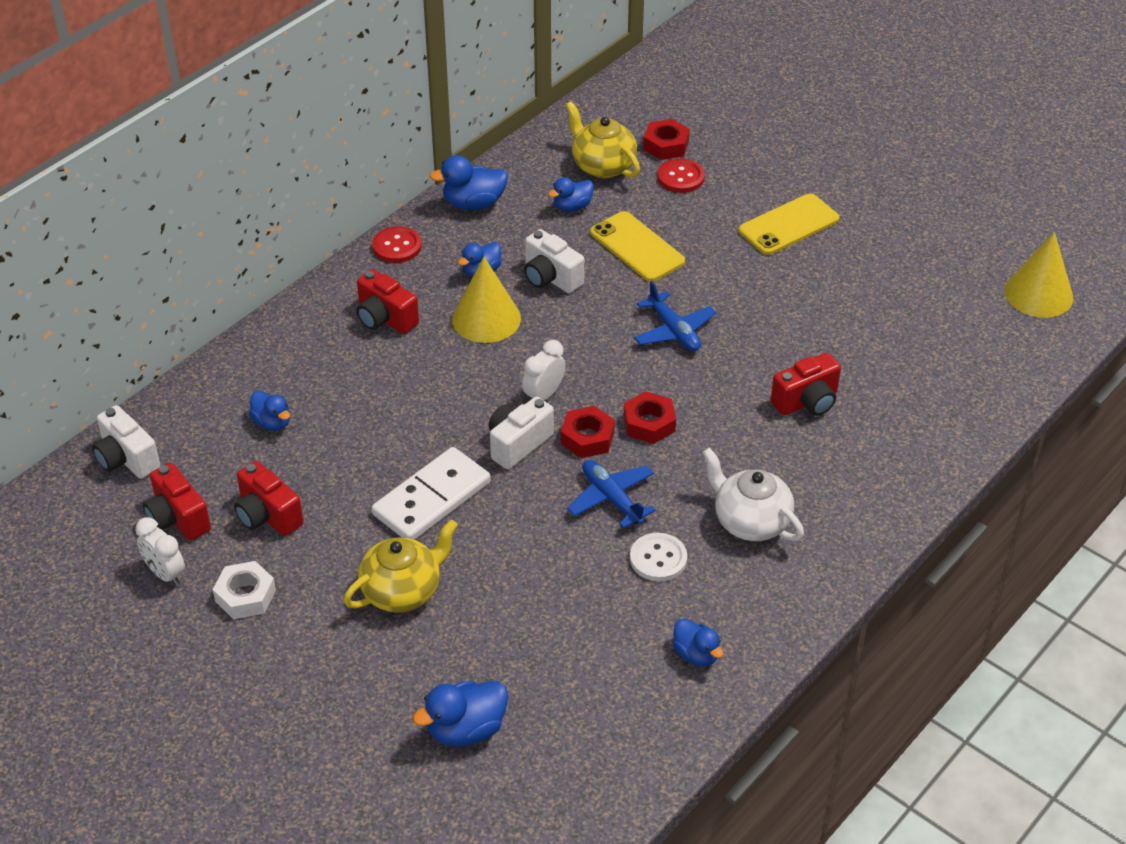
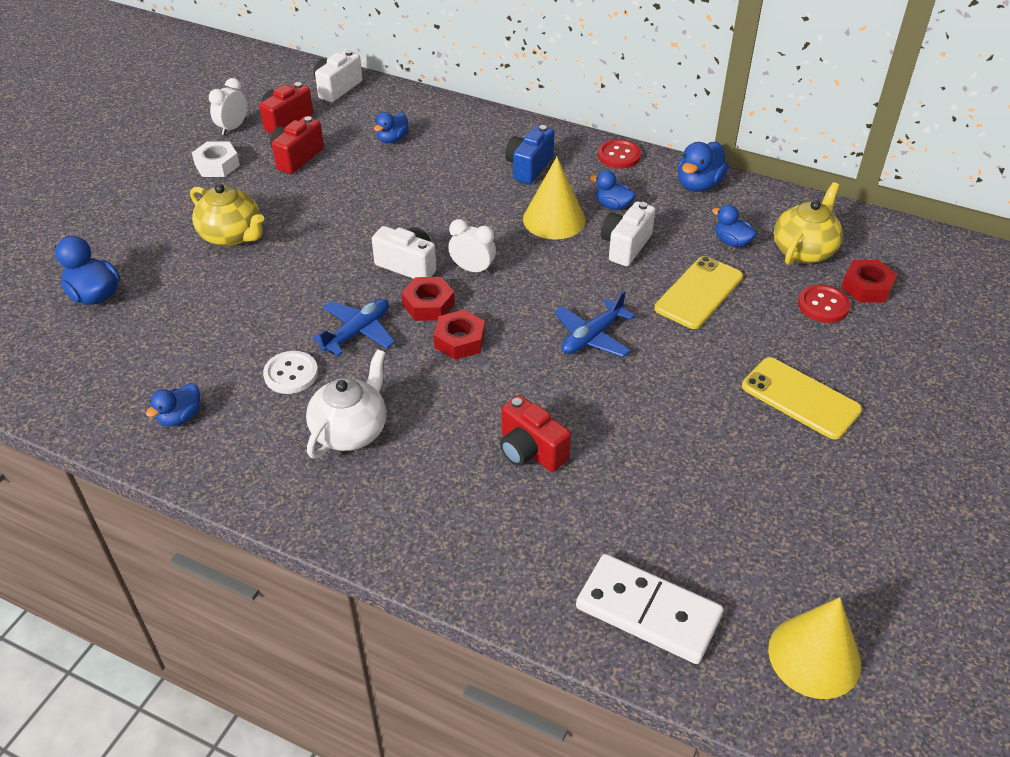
camera: 75 degrees right, 0 degrees up
(385, 318) = (529, 167): red camera -> blue camera
(432, 498) = (332, 231): white domino -> white domino (648, 612)
(473, 203) = (698, 184): blue duck -> blue duck turned 120 degrees counterclockwise

